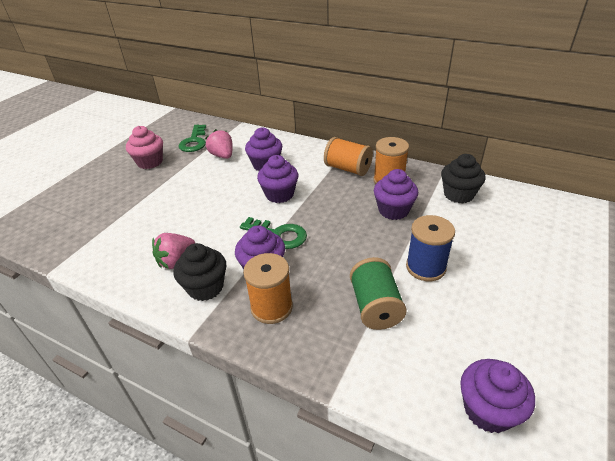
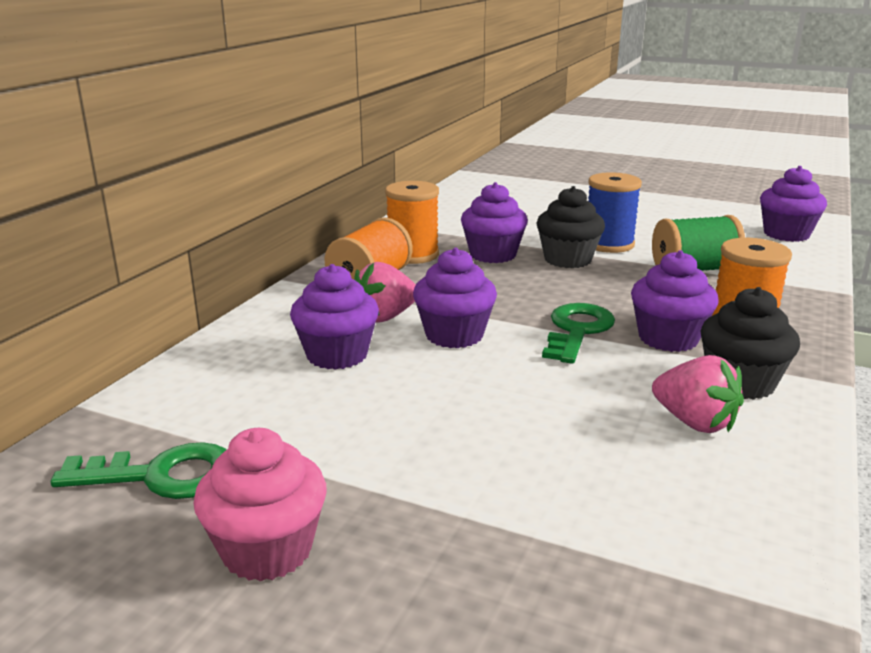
camera: 95 degrees left, 15 degrees down
(222, 156) = (273, 415): pink strawberry -> pink strawberry (385, 317)
(458, 194) = (450, 221): black cupcake -> black cupcake (567, 259)

